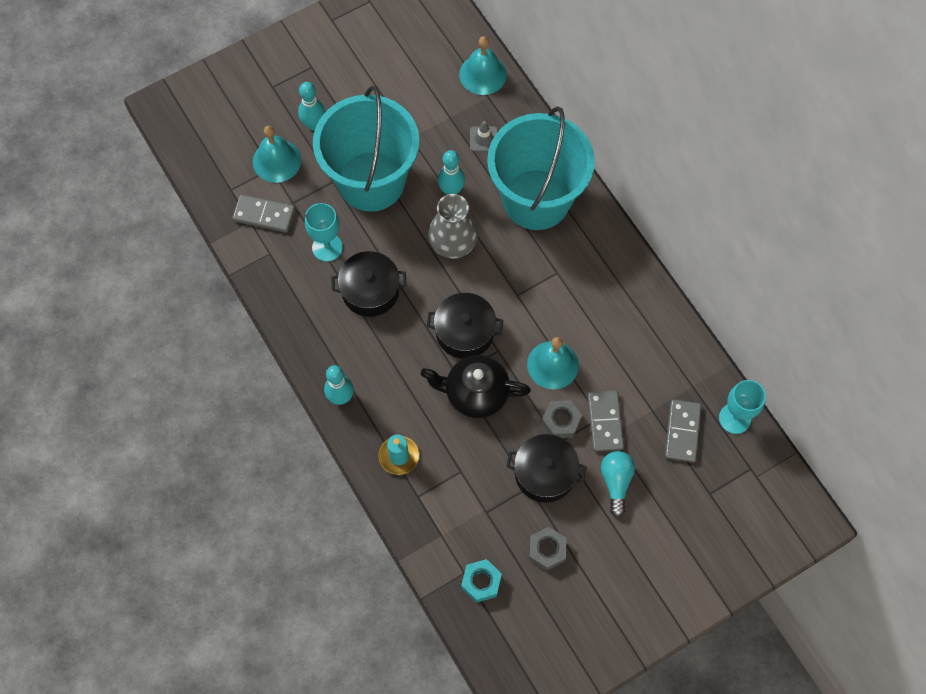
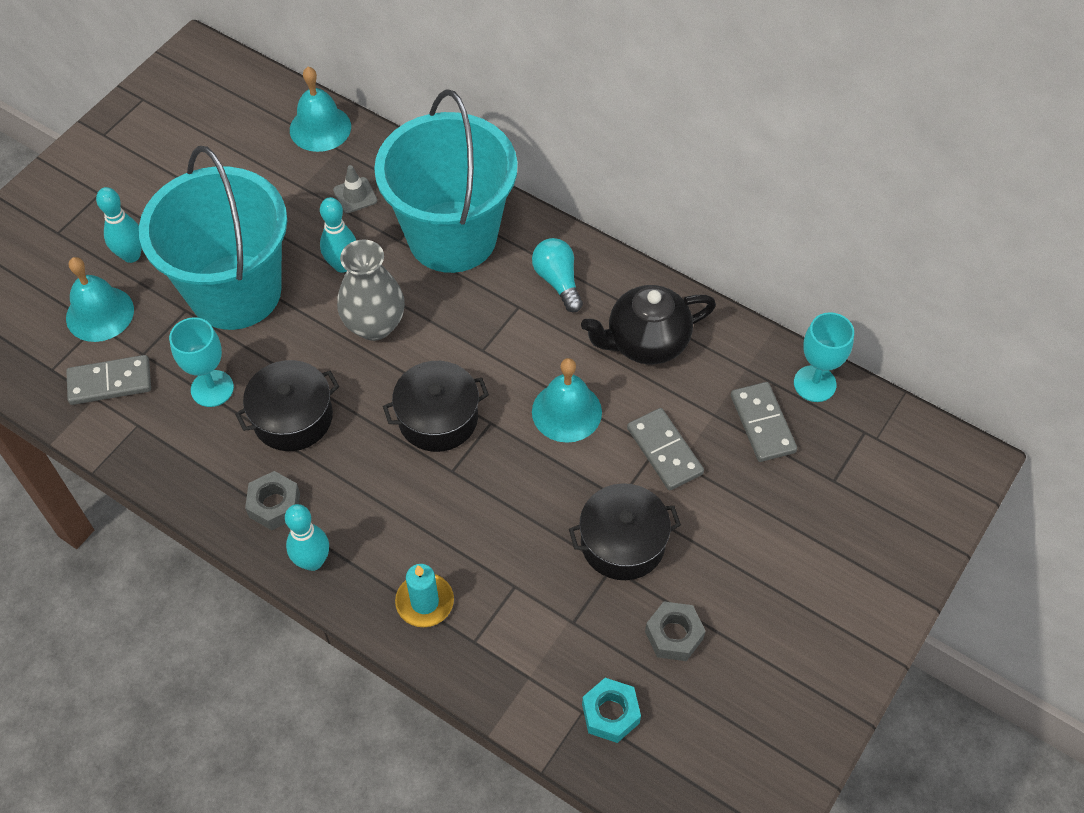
camera: 25 degrees left, 10 degrees down
(475, 394) = (487, 484): black teapot -> black teapot (646, 342)
(561, 421) = (611, 473): grey nut -> grey nut (274, 505)
(616, 482) = (715, 516): turquoise light bulb -> turquoise light bulb (558, 281)

